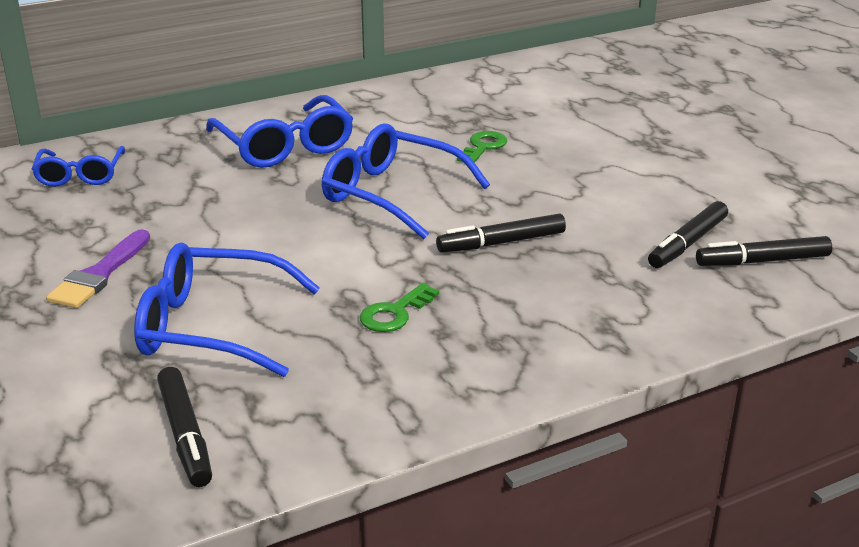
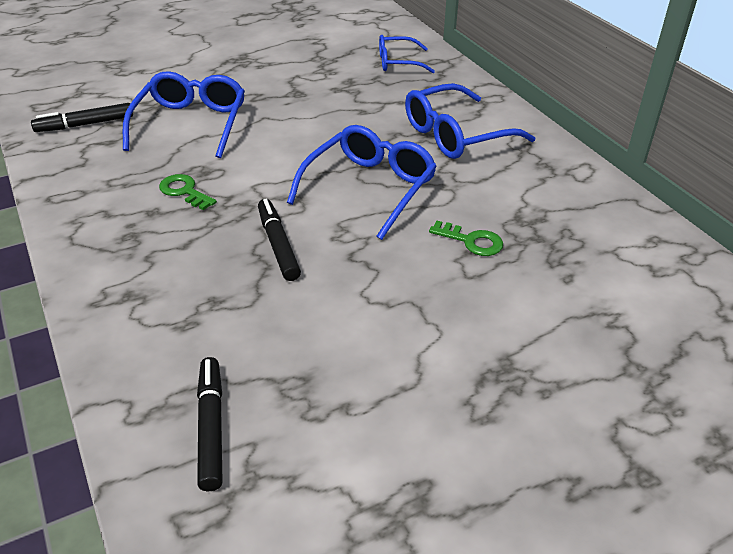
camera: 90 degrees right, 10 degrees up
(99, 274) = (263, 83): purple brush -> none
(687, 243) = (258, 370): black marker -> none

